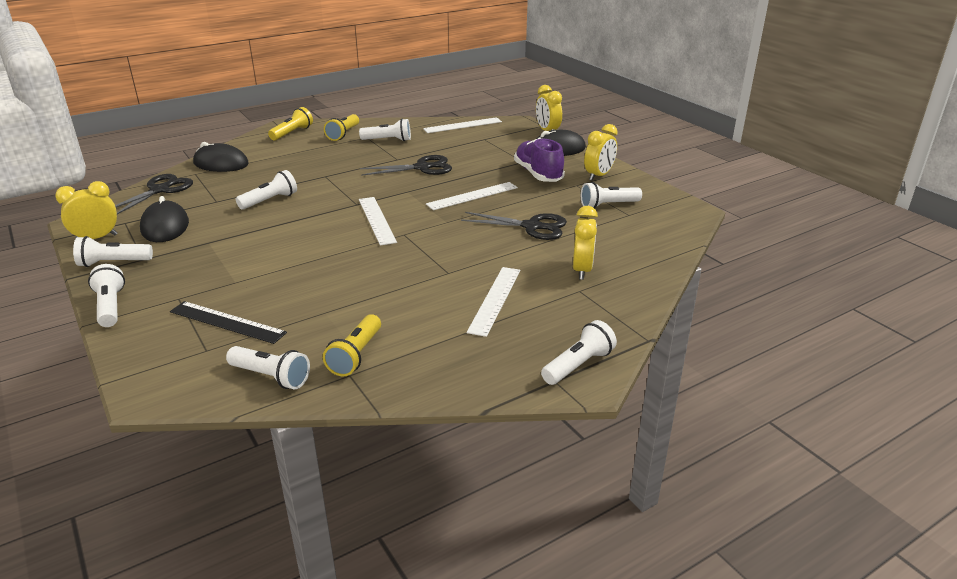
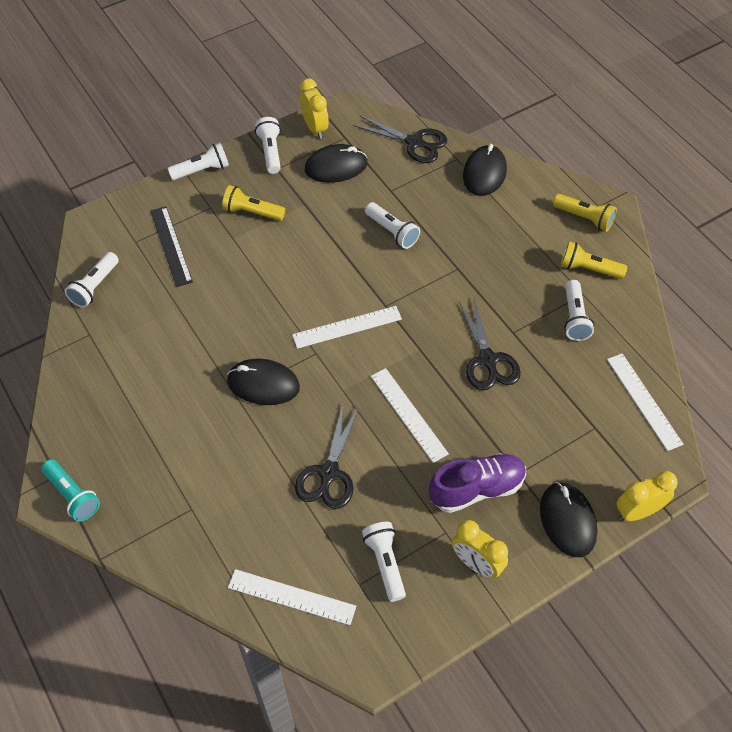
camera: 90 degrees right, 25 degrees up
(227, 322) = (171, 246): black ruler -> black ruler turned 45 degrees counterclockwise
(356, 355) = (113, 335): yellow flashlight -> yellow flashlight (252, 212)
(436, 258) = (263, 384): none -> black mouse
(495, 300) = (182, 434): white ruler -> white ruler (291, 597)
(578, 365) = (72, 495): white flashlight -> turquoise flashlight
(582, 270) = (230, 516): yellow clock -> none

